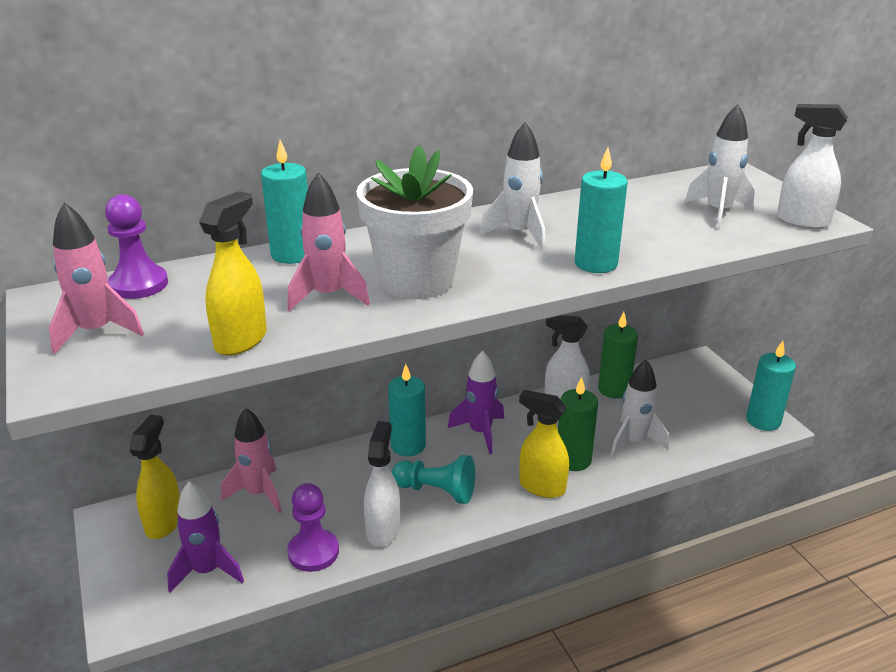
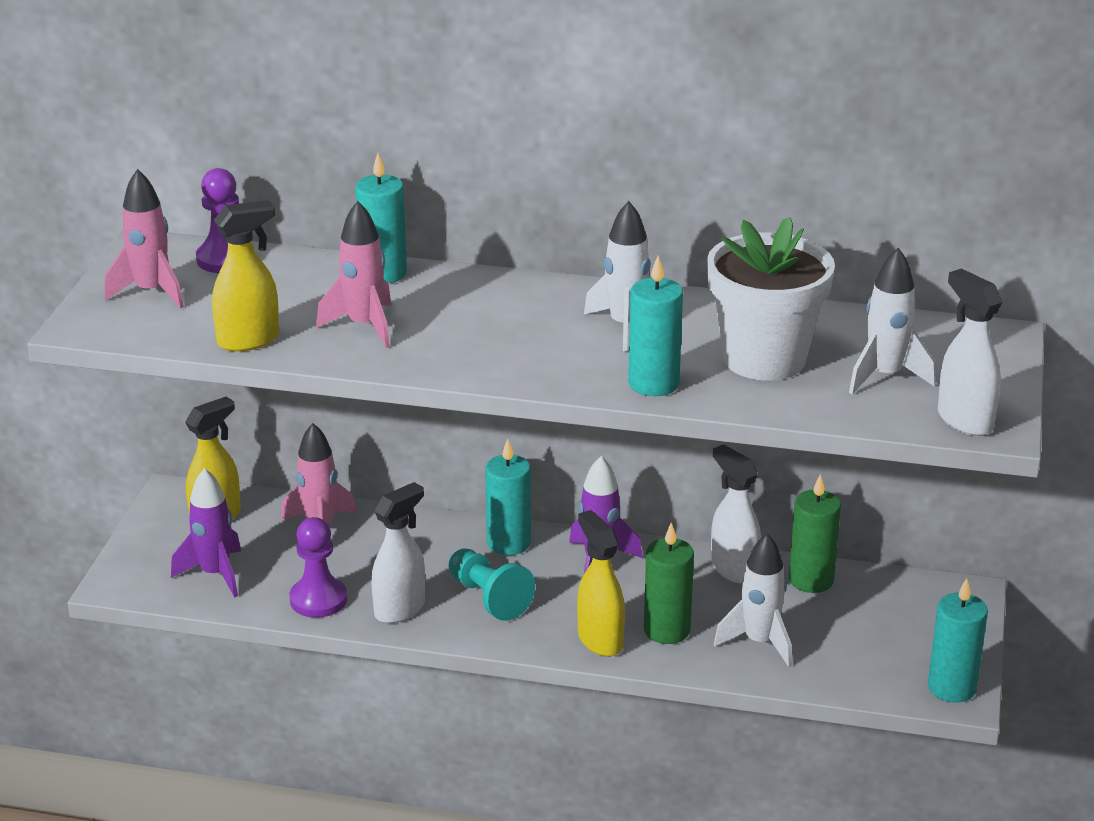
camera: 35 degrees right, 0 degrees up
(416, 281) = (459, 339): white flower pot -> white flower pot (764, 359)

